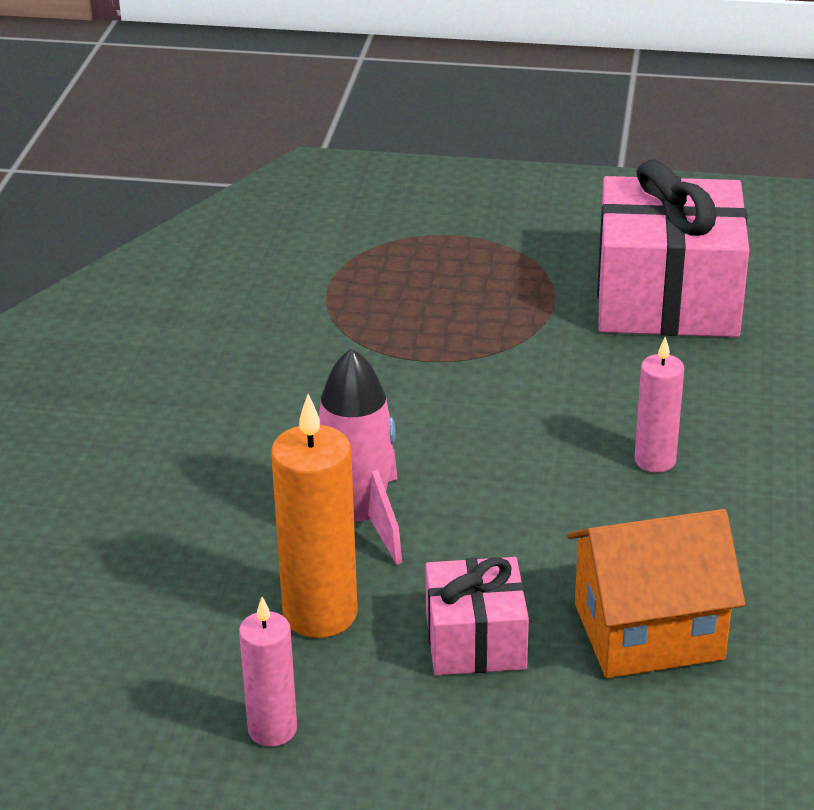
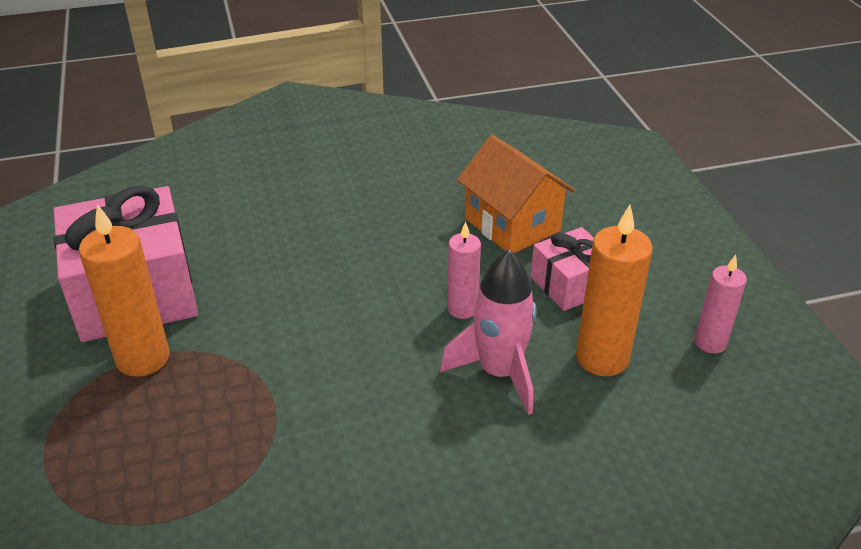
camera: 115 degrees left, 5 degrees up
(550, 293) = (143, 358): none -> orange candle
(655, 460) = (350, 255): pink candle -> pink candle (462, 309)

